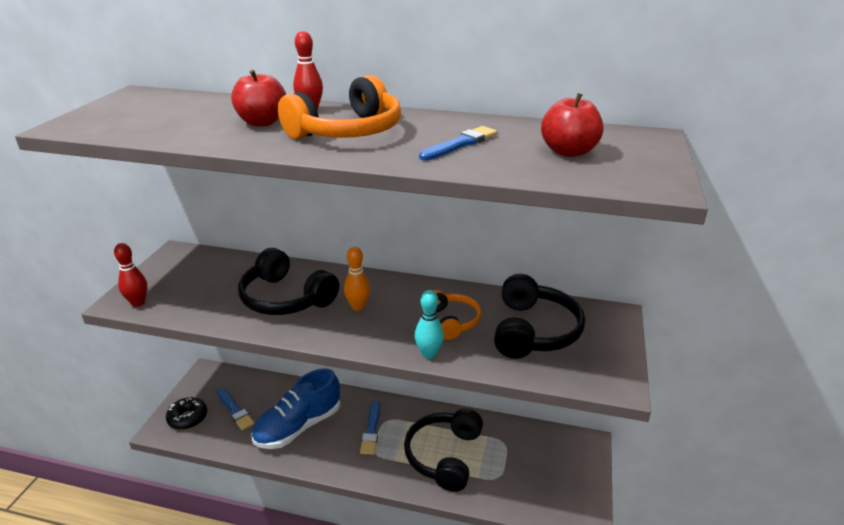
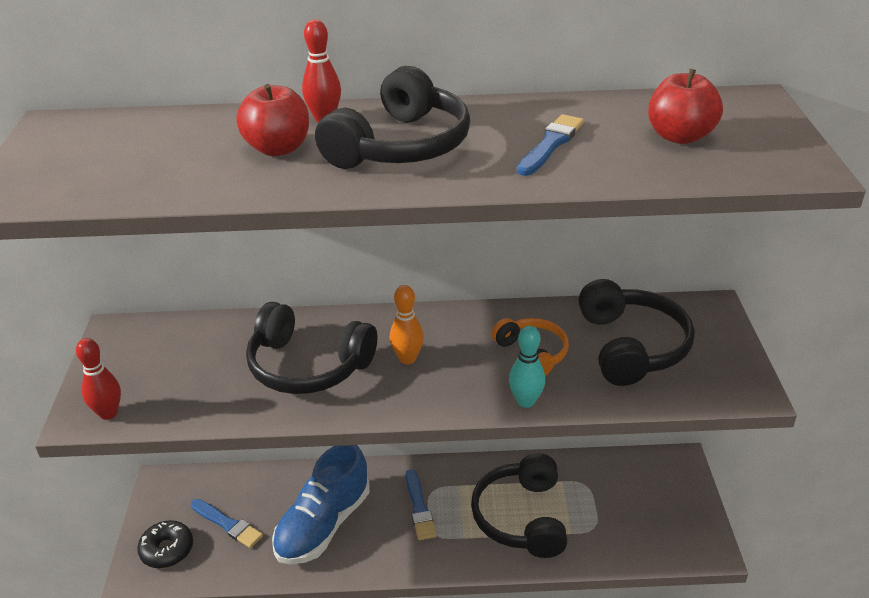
camera: 15 degrees left, 5 degrees up
(348, 131) = (401, 146): orange headphones -> black headphones

